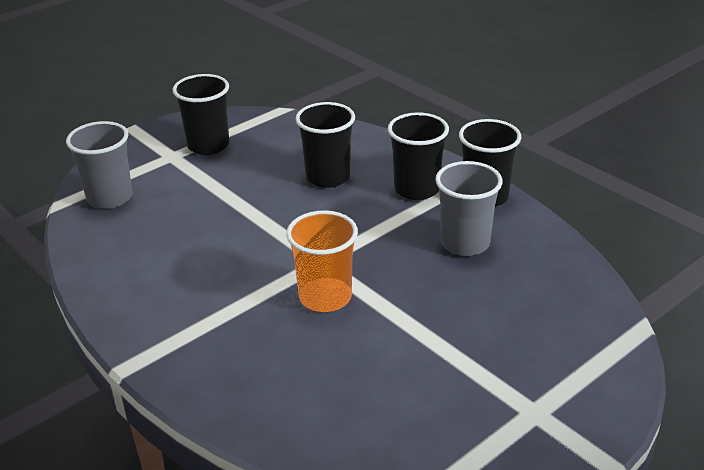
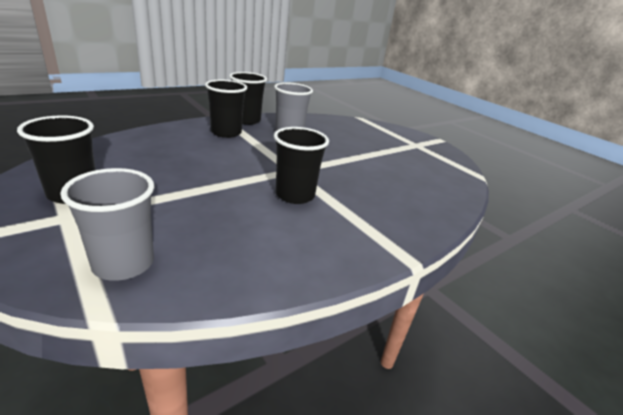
camera: 90 degrees left, 5 degrees down
(325, 297) = (331, 174): orange cup -> none
(328, 177) = (188, 153): black cup -> black cup (295, 195)

